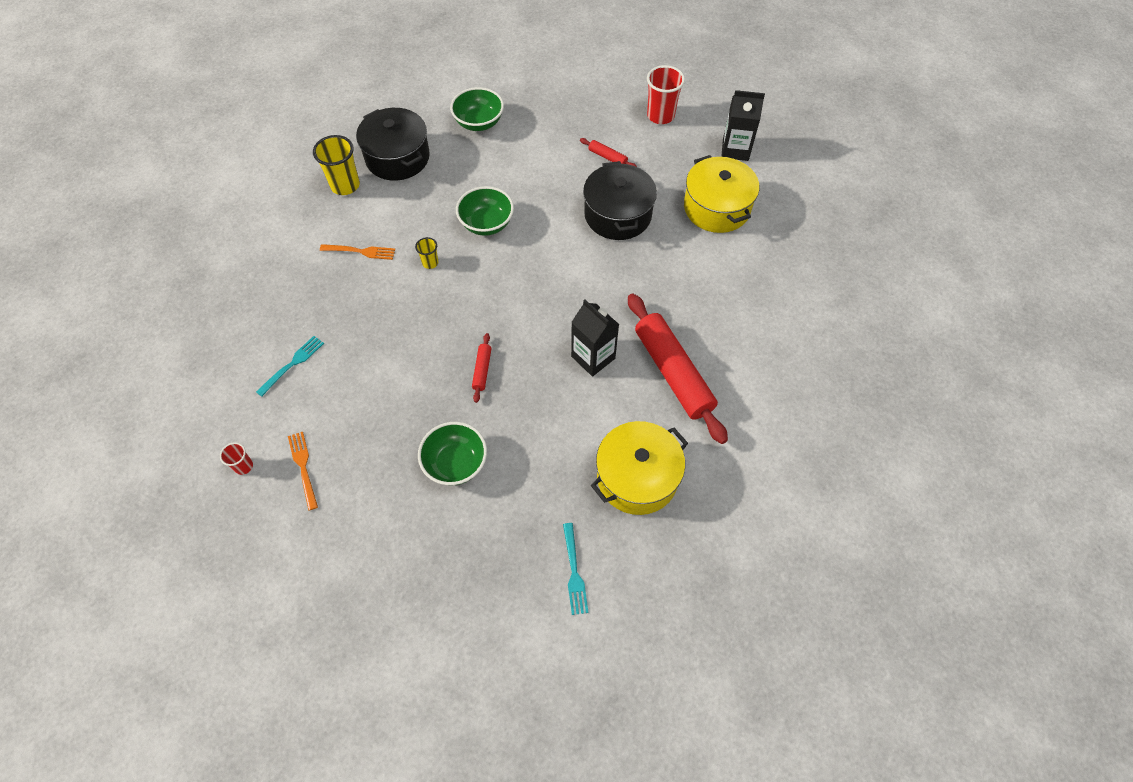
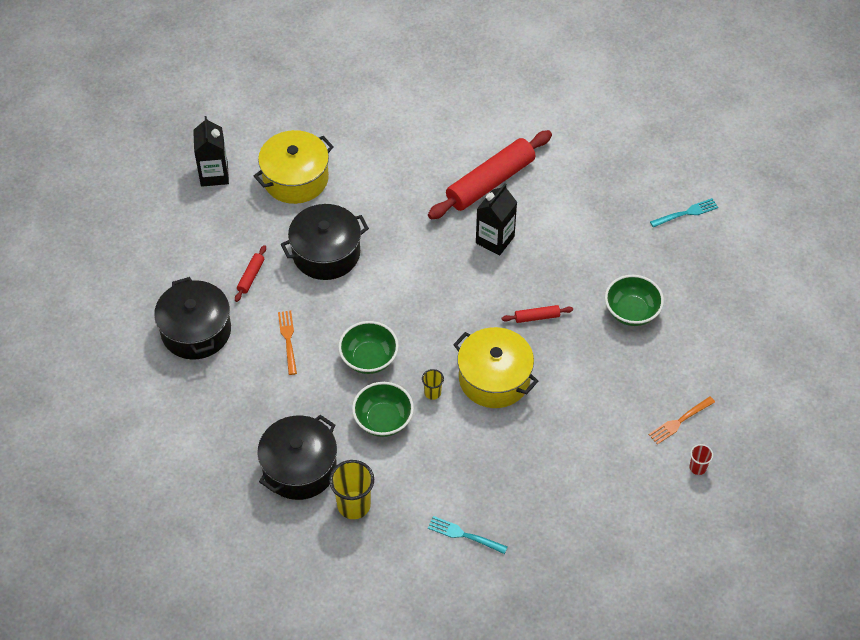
camera: 105 degrees left, 5 degrees down
(292, 364) = (585, 469): turquoise fork -> turquoise fork (464, 535)
(360, 251) = (437, 459): orange fork -> orange fork (288, 340)
(479, 122) = (227, 404): green bowl -> green bowl (383, 420)
(561, 114) = (196, 331): none -> black pot
(637, 477) = (595, 189): yellow pot -> yellow pot (494, 378)
(660, 116) = (179, 242): red cup -> none

